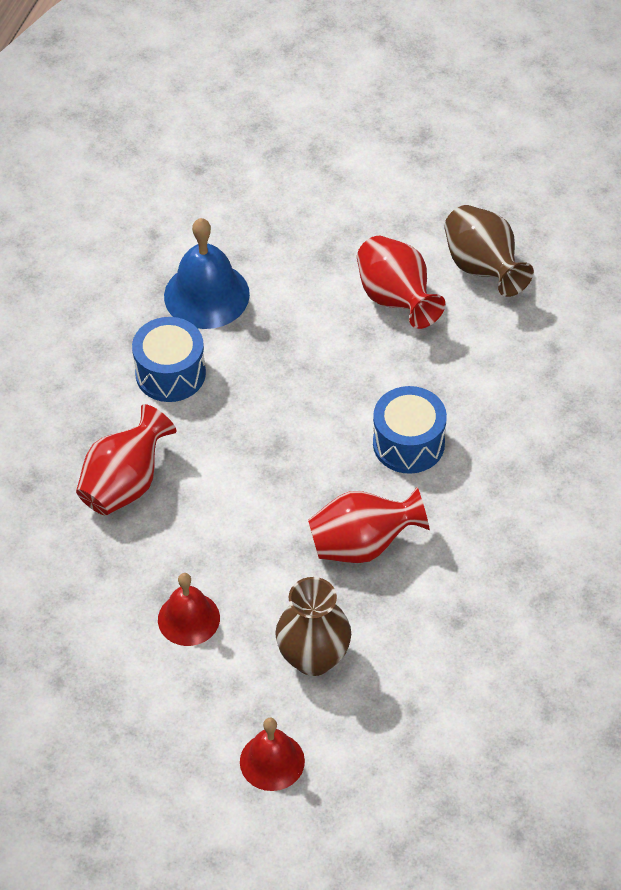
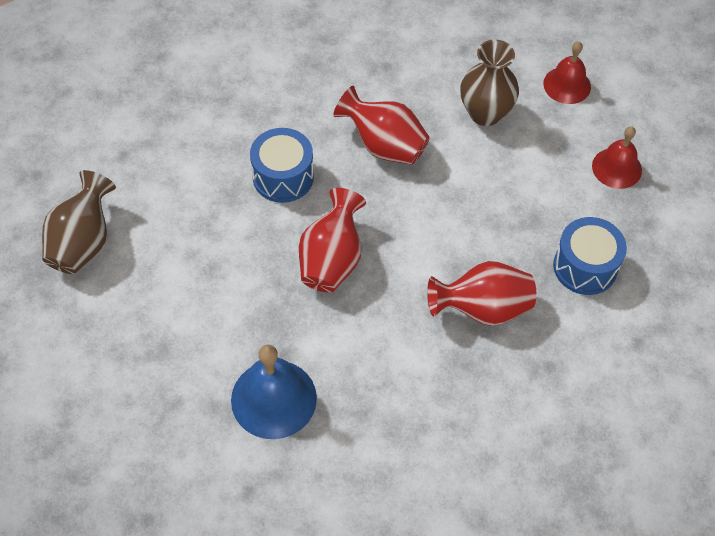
camera: 135 degrees left, 5 degrees up
(170, 373) = (367, 360): blue drum -> blue drum (585, 267)
(188, 618) = (532, 192): red bell -> red bell (616, 168)
(396, 299) = (162, 273): red vase -> red vase (332, 260)

